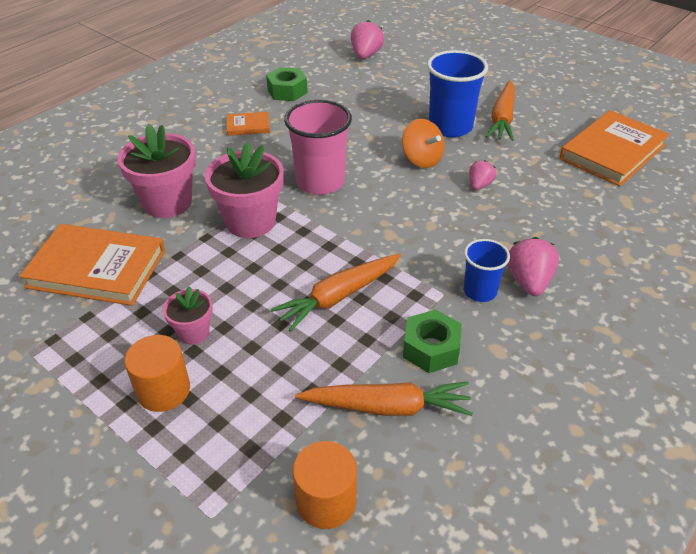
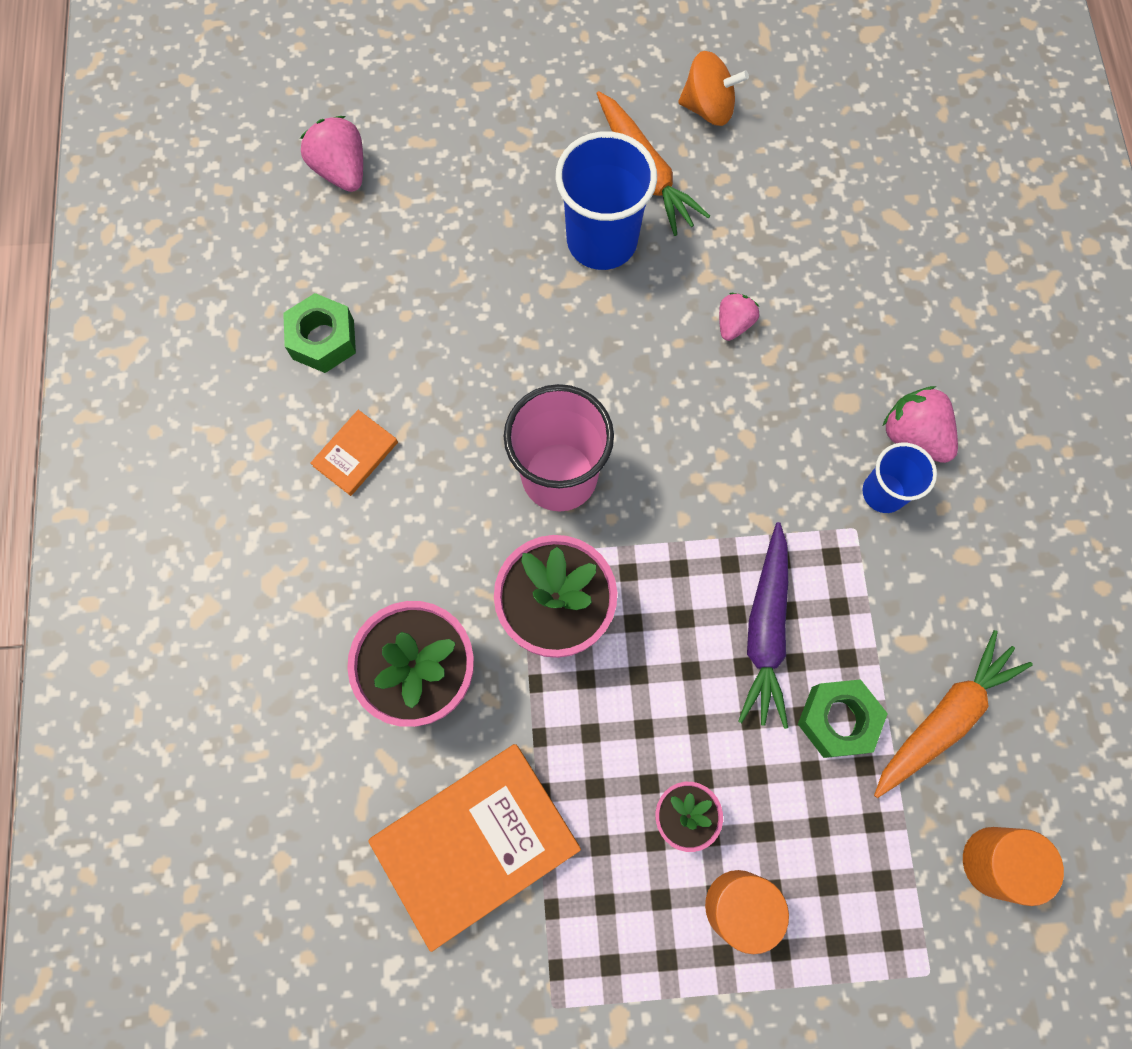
camera: 45 degrees left, 30 degrees up
(338, 297) = (765, 630): orange carrot -> purple carrot
(421, 159) = (630, 333): orange spinning top -> orange spinning top (708, 108)
(431, 348) = (912, 612): green nut -> green nut (837, 720)
(479, 185) = (734, 324): pink strawberry -> pink strawberry turned 45 degrees clockwise
(612, 152) = (815, 139): orange book -> none

